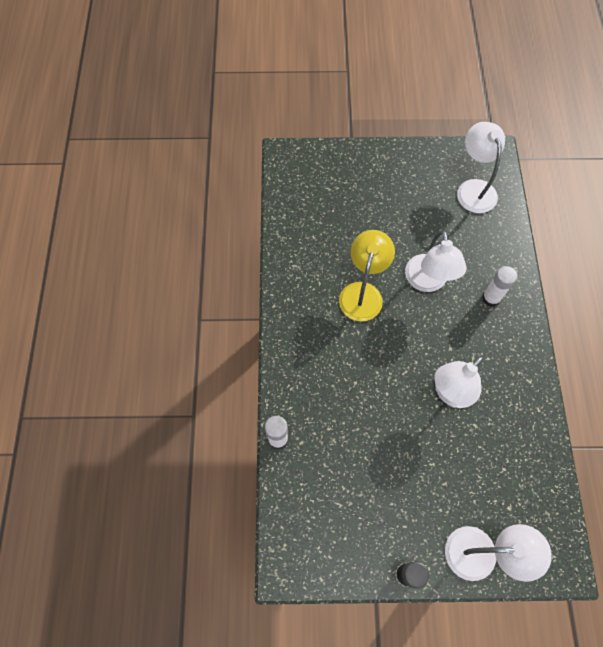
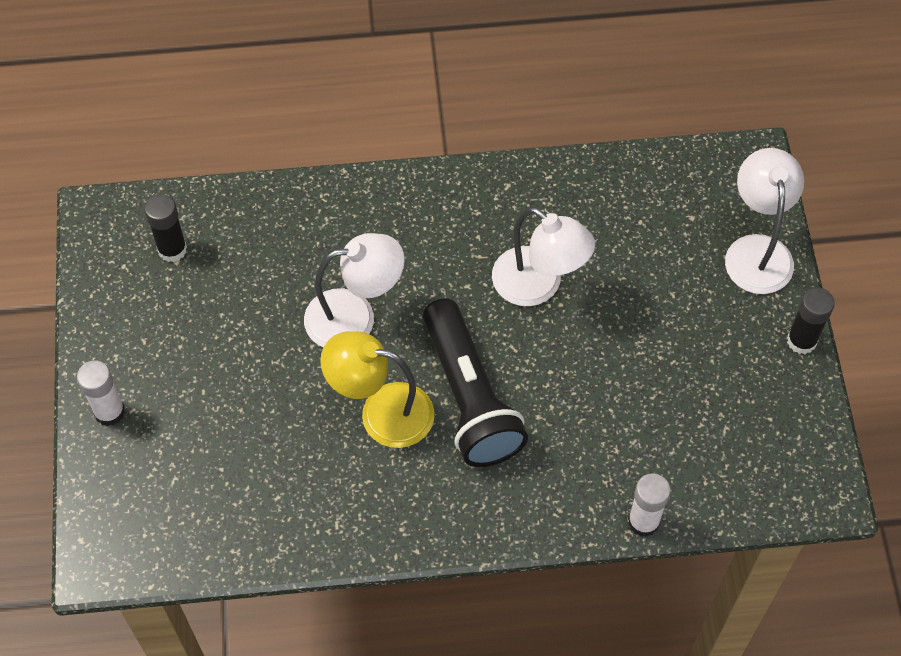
camera: 95 degrees left, 5 degrees down
(370, 343) = (469, 397): none -> black flashlight
(473, 188) = (172, 249): white lamp -> black glue stick
(491, 298) = (377, 230): white glue stick -> white glue stick (109, 412)

